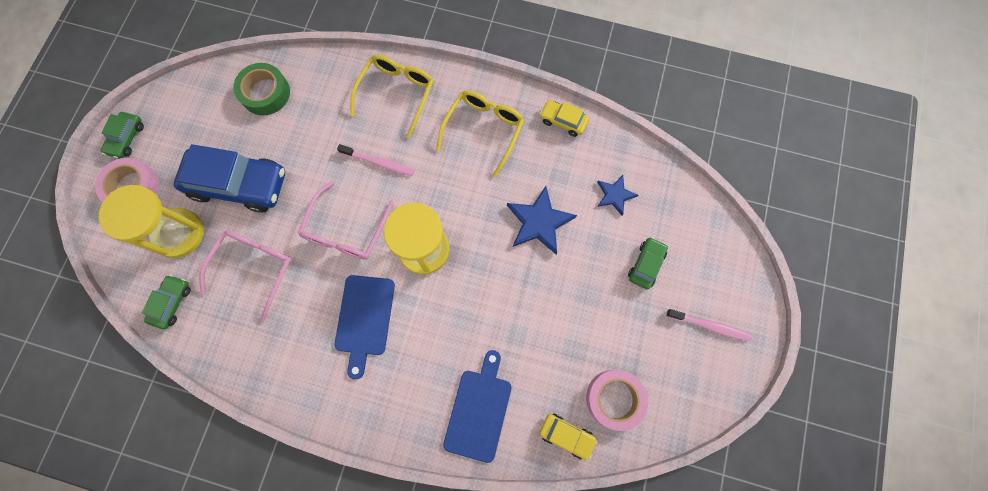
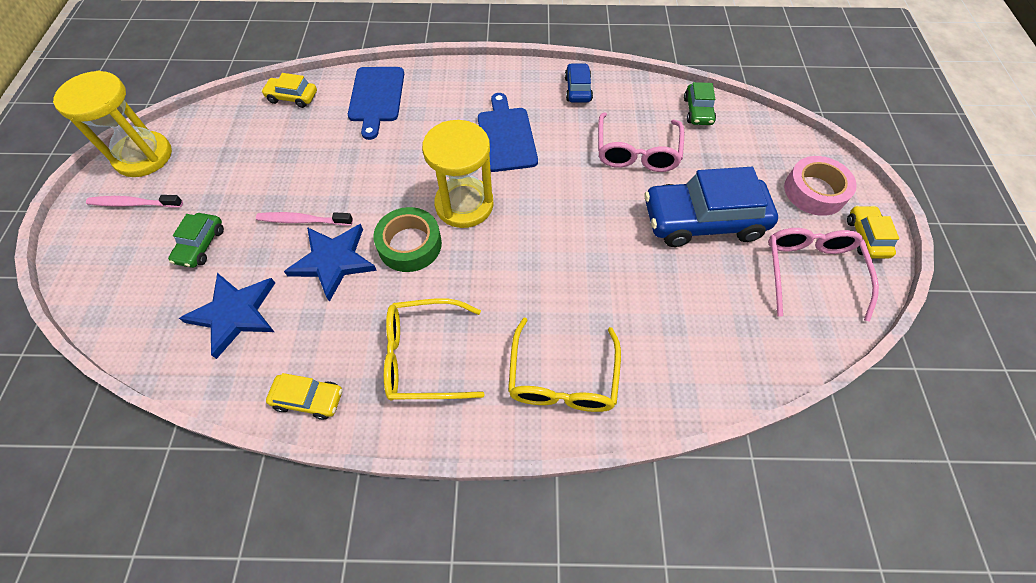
camera: 165 degrees right, 15 degrees down
(127, 138) = (866, 237): green car -> yellow car
(179, 234) = (733, 163): yellow hourglass -> yellow hourglass (143, 156)
(265, 93) = (742, 333): green tape -> green tape (410, 245)
(271, 365) = (578, 89): none -> blue car
(346, 231) = (558, 203): pink glasses -> pink glasses (810, 272)
(379, 163) = (550, 281): pink toothbrush -> pink toothbrush (303, 220)
(484, 130) = (423, 356): yellow glasses -> yellow glasses turned 75 degrees clockwise
(614, 398) = (246, 129): pink tape -> none
(615, 195) = (234, 314): blue star -> blue star, size x1.64

